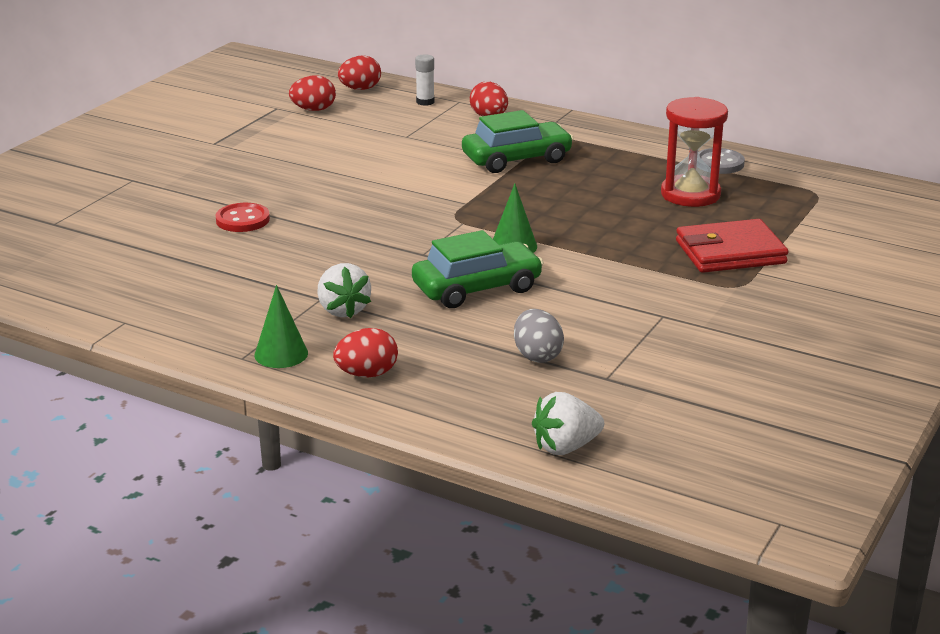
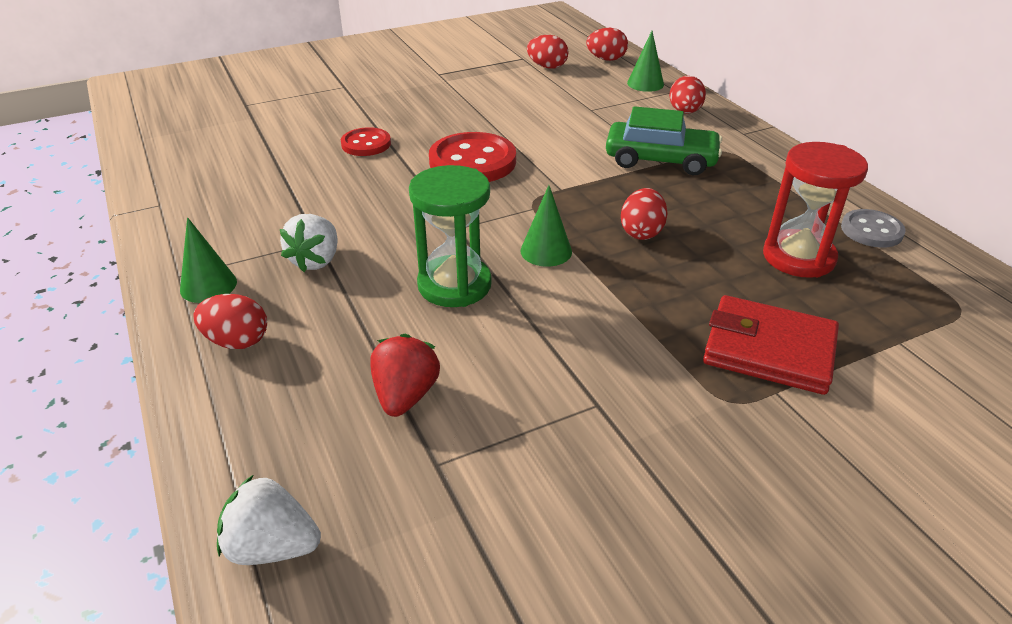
camera: 35 degrees right, 10 degrees up
(363, 205) = (472, 161): none -> red button
(425, 102) = (645, 84): white glue stick -> green cone
(477, 288) = (454, 285): green car -> green hourglass
(537, 356) = (405, 396): grey egg -> red strawberry
(566, 213) = (641, 232): none -> red egg

